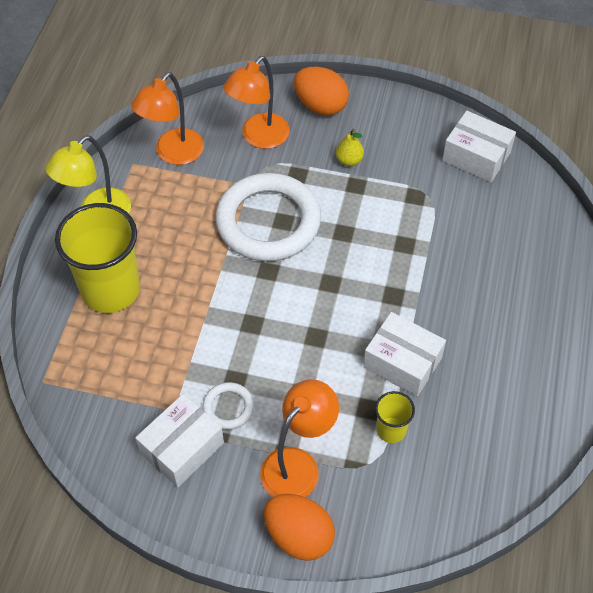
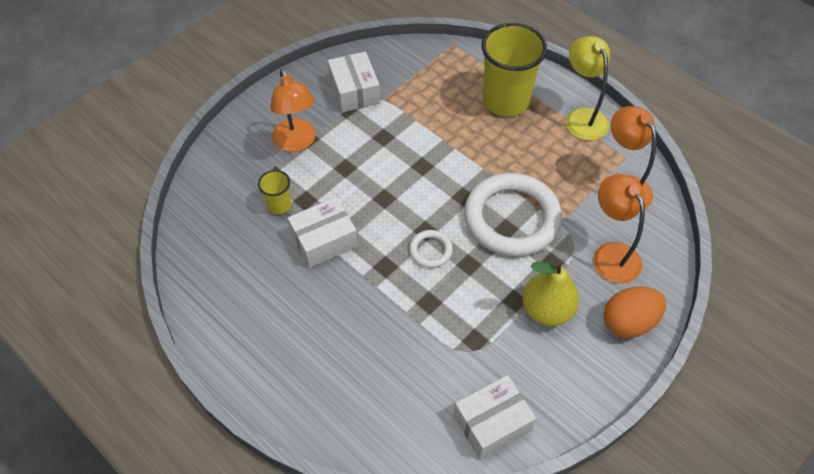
camera: 120 degrees right, 0 degrees up
(228, 407) = (365, 125): white ring -> white ring (430, 250)
(299, 536) = (251, 122): orange egg -> none
(349, 160) = (547, 310): yellow pear -> yellow pear, size x1.89

